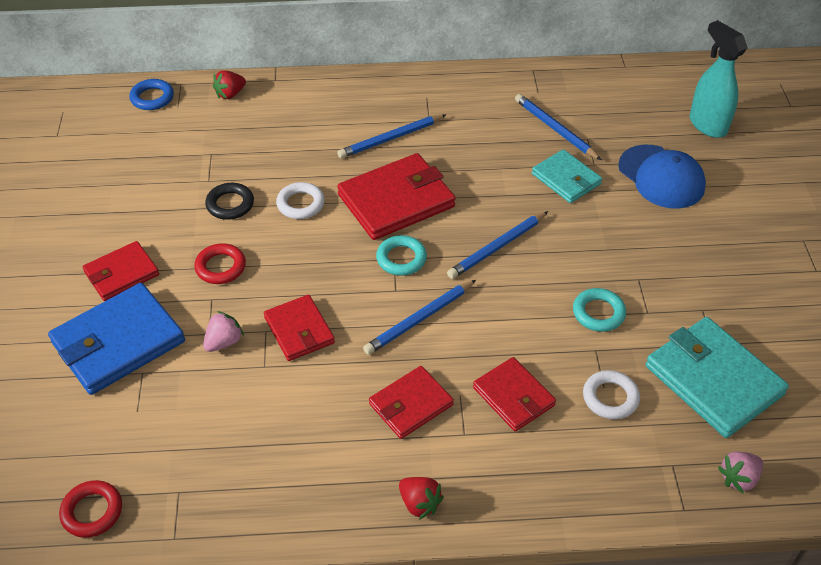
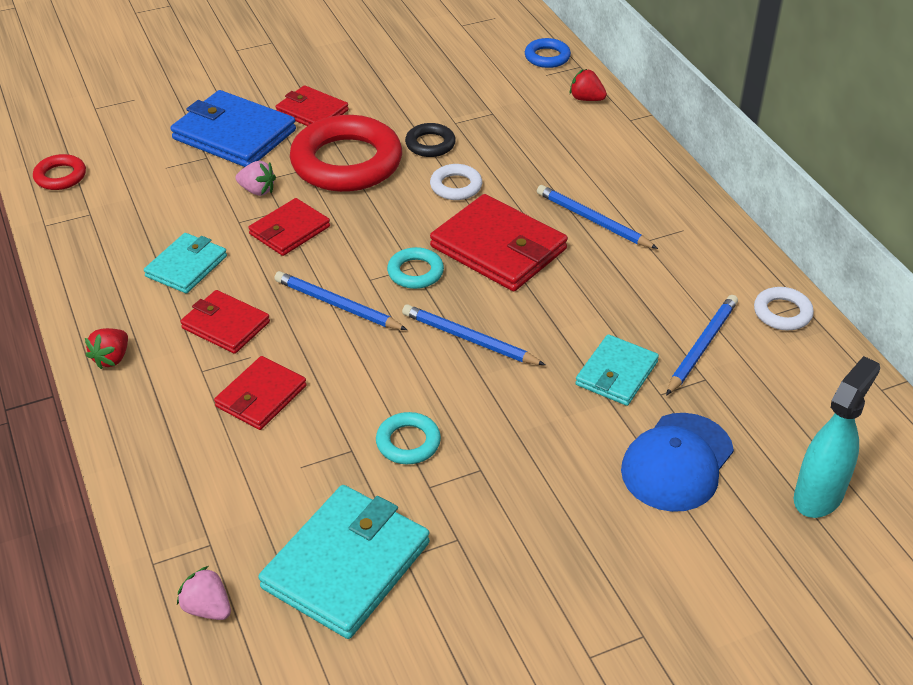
camera: 70 degrees right, 5 degrees down
(220, 267) = (346, 162): red ring -> red ring, size x2.18
(311, 420) = (186, 266): none -> turquoise wallet
(610, 398) = (286, 474): white ring -> white ring (782, 313)

